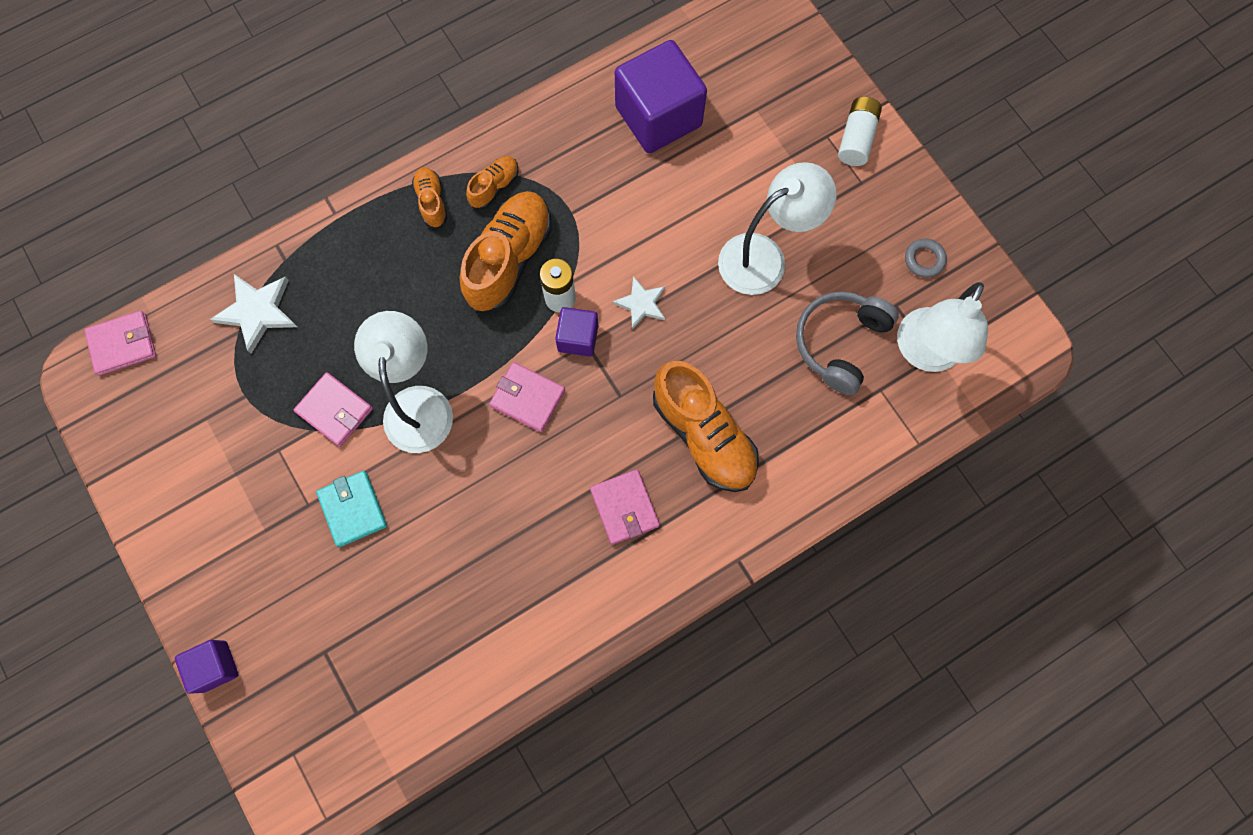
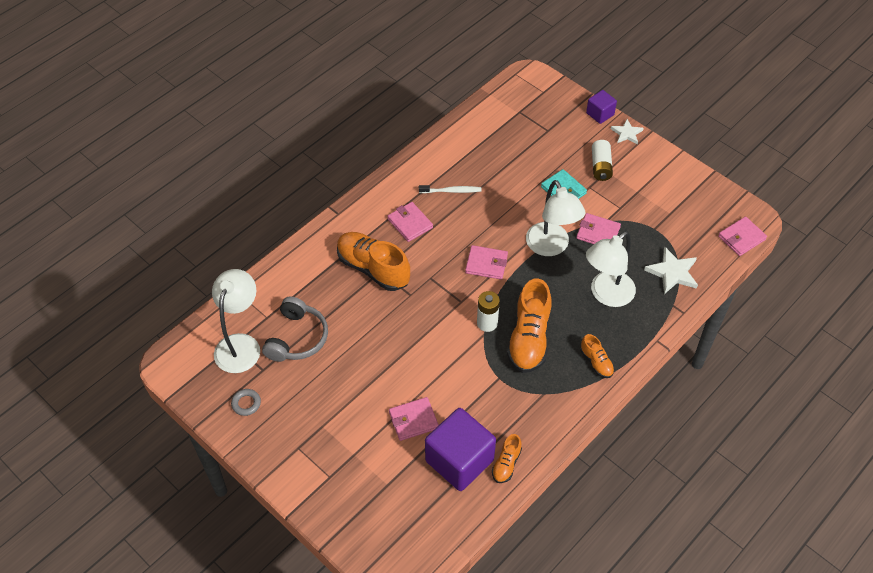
camera: 165 degrees right, 20 degrees down
(494, 187) = (558, 382): orange shoe -> orange shoe (506, 464)
(537, 557) = (451, 191): none -> white toothbrush
(578, 338) = (467, 303): purple cube -> none
(641, 304) = (433, 332): white star -> white star (626, 133)
(703, 182) = (413, 420): none -> pink wallet
(764, 257) = (358, 379): white lamp -> white lamp (606, 295)
(856, 138) = (307, 480): white battery -> white battery (600, 166)

